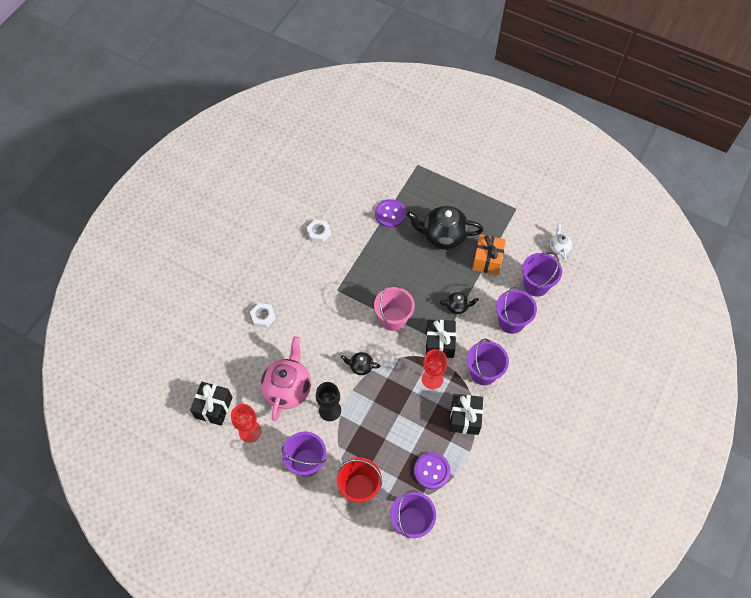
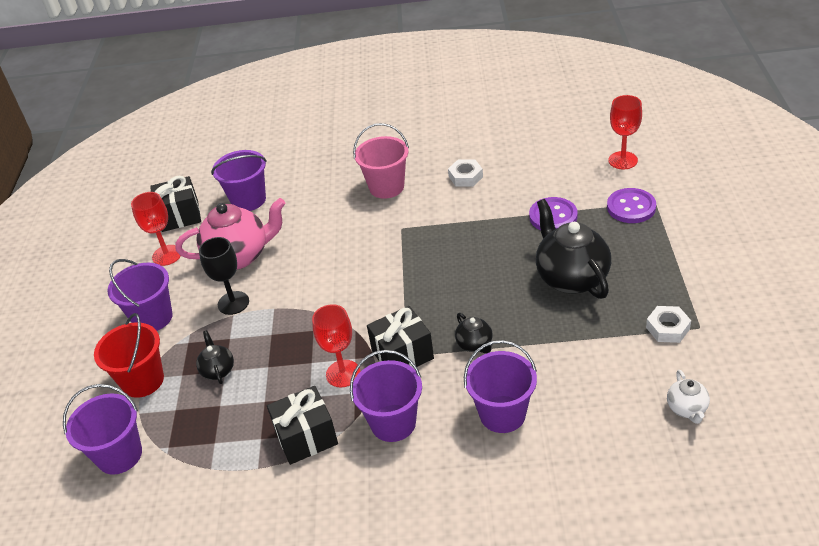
camera: 65 degrees right, 20 degrees down
(263, 317) = (317, 193): white nut -> white nut (667, 328)
(360, 366) = (311, 299): black teapot -> black teapot (218, 370)
(372, 154) = (623, 160): none -> red goblet
(393, 319) = (402, 294): pink bucket -> pink bucket (386, 187)
(432, 471) = (204, 440): purple button -> purple button (631, 207)
(487, 260) = (579, 339): orange gift -> none
(536, 285) = (592, 413): purple bucket -> purple bucket (248, 200)
(559, 247) = (687, 409): white teapot -> white teapot turned 120 degrees clockwise

